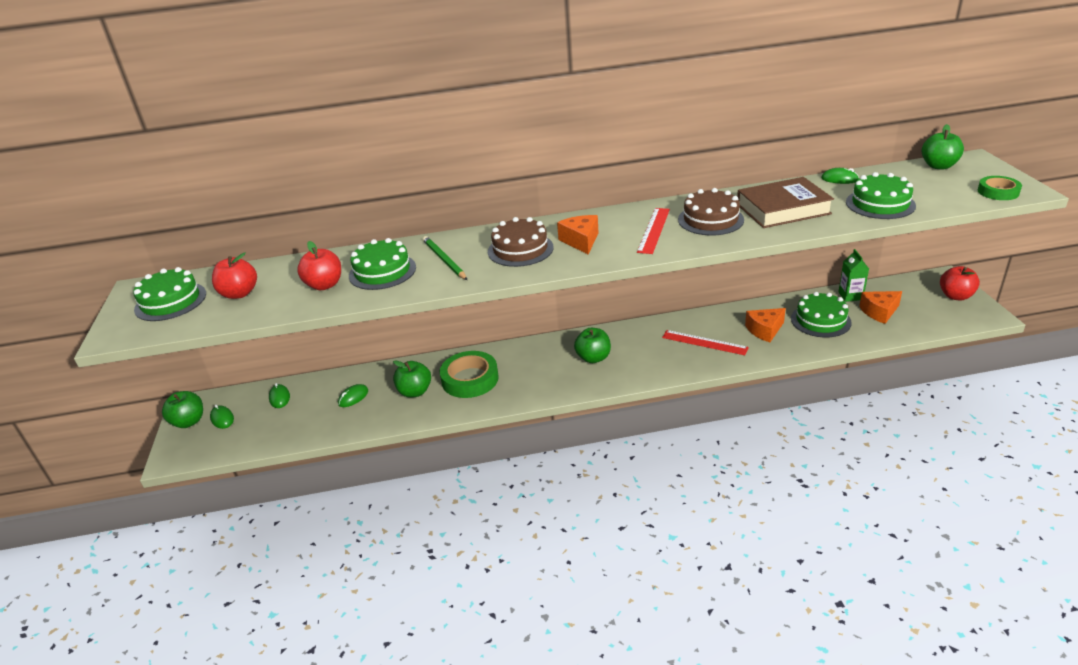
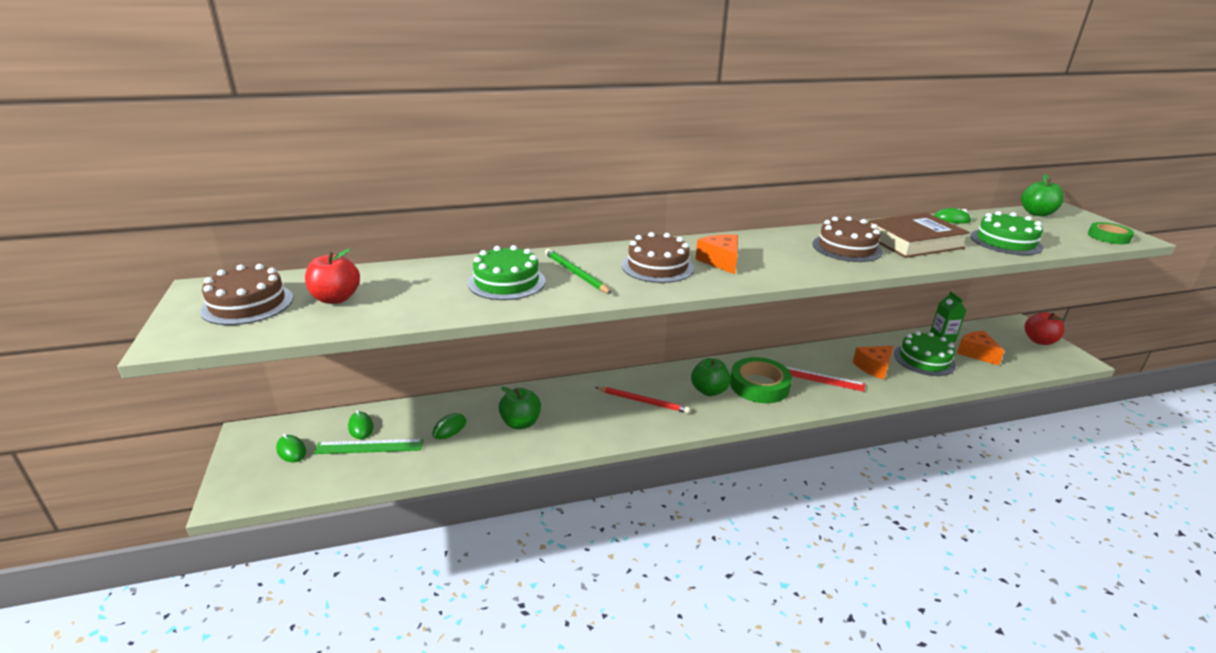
camera: 10 degrees left, 5 degrees down
(170, 301) = (248, 304): green cake -> brown cake
(189, 422) = (249, 454): green apple -> none
(285, 414) = (369, 446): none -> green ruler
(324, 285) = (441, 293): red apple -> none
(470, 379) = (580, 410): green tape -> green tape (759, 385)
(529, 369) = (643, 401): none -> red pencil
(653, 230) = (793, 254): red ruler -> none
(879, 312) = (976, 353): orange cheese -> orange cheese turned 90 degrees clockwise

